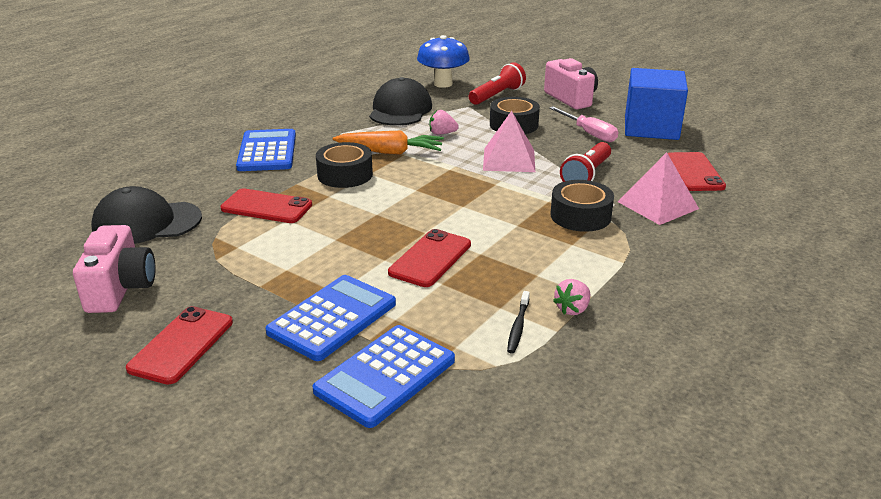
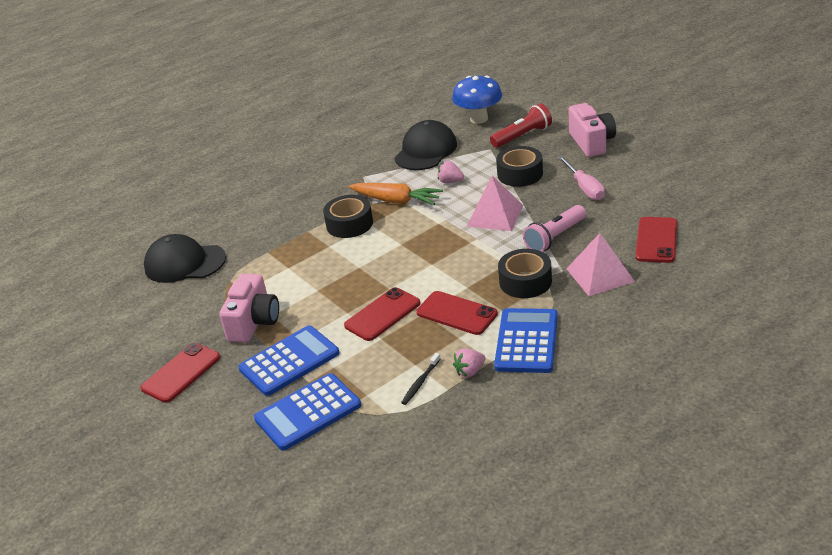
camera: 20 degrees right, 5 degrees up
(121, 289) = (153, 322): pink camera -> pink camera (254, 323)
(266, 207) = (276, 254): red phone -> red phone (456, 313)
(267, 151) = (296, 194): blue calculator -> blue calculator (526, 341)
(586, 175) = (555, 237): red flashlight -> pink flashlight
(651, 128) = (648, 184): blue cube -> none

